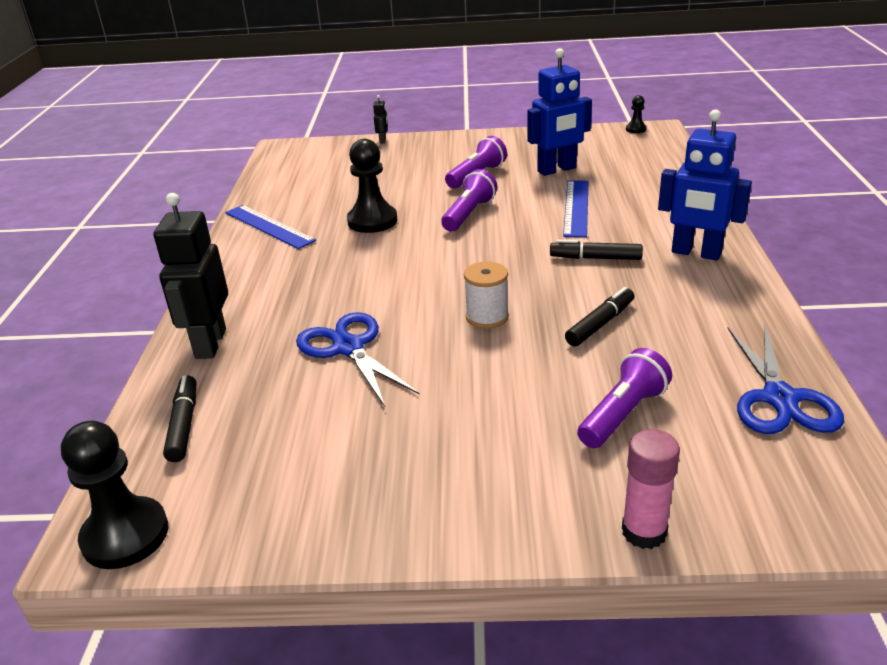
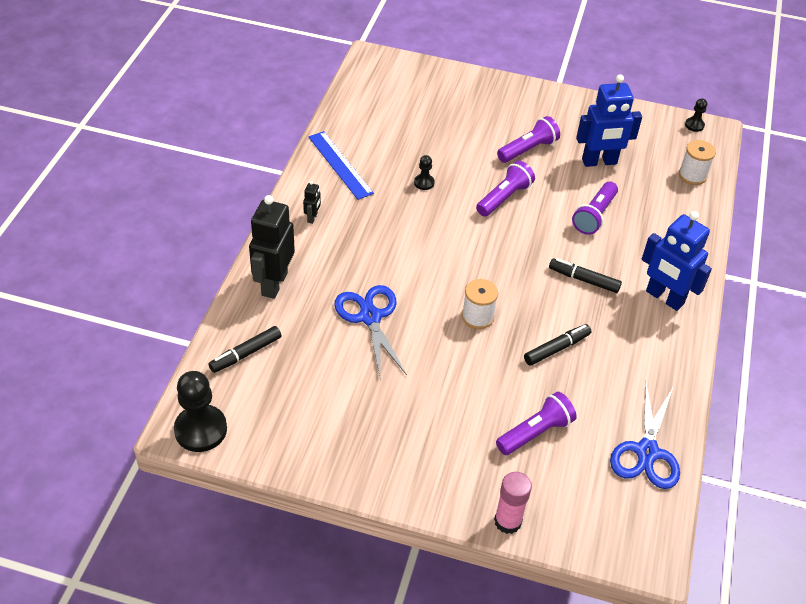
camera: 10 degrees right, 15 degrees up
(184, 425) = (246, 354): black marker -> black marker turned 135 degrees counterclockwise
(372, 221) = (424, 183): black pawn -> black pawn, size x0.49
(383, 141) = (463, 74): black robot -> black robot (312, 218)
(576, 207) = (594, 216): blue ruler -> purple flashlight
(658, 160) = (692, 175): none -> white spool

